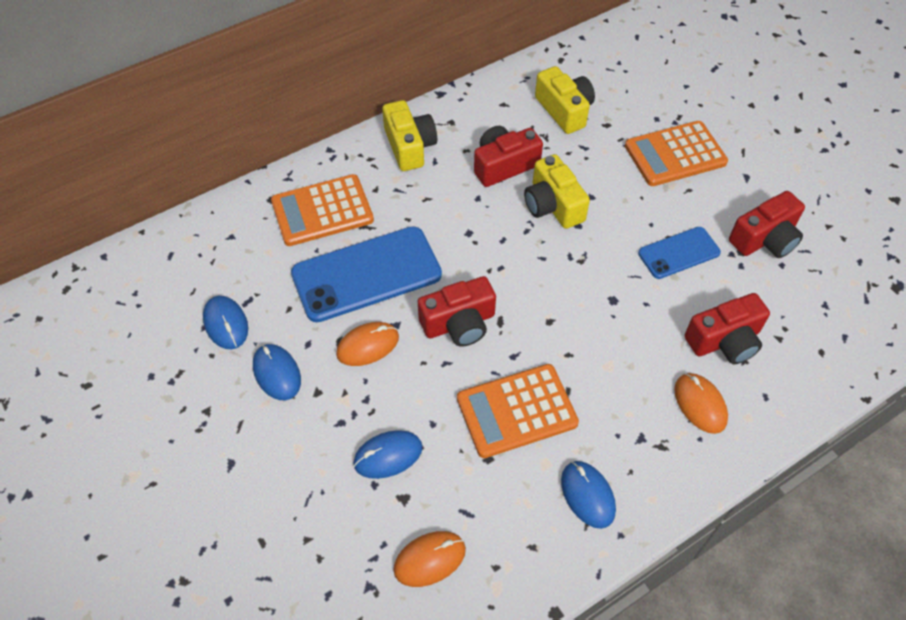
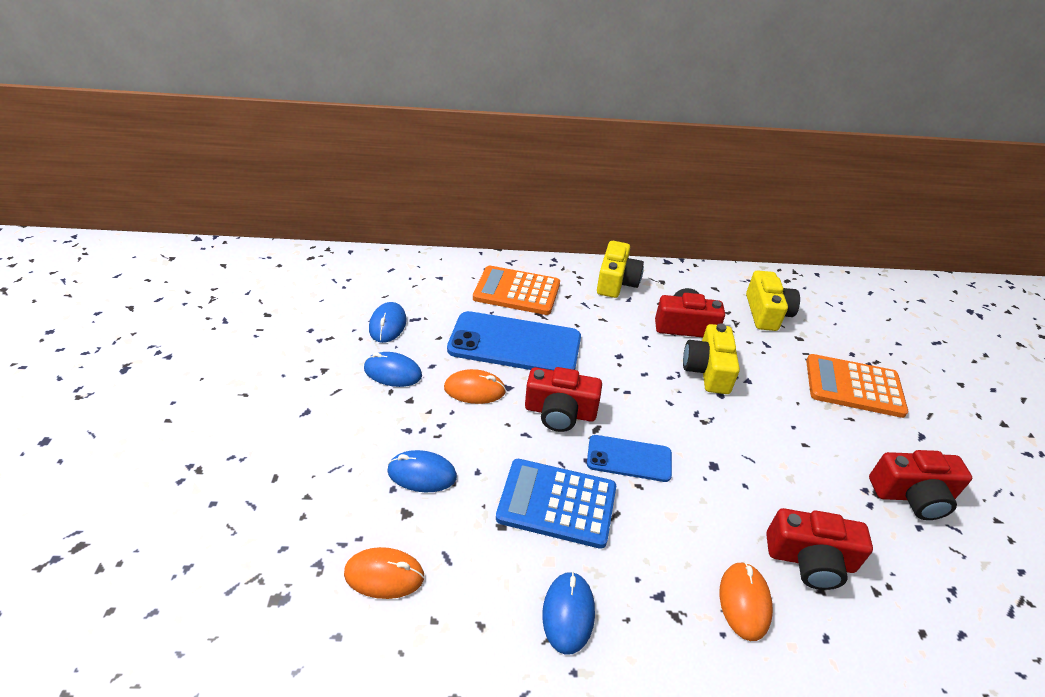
camera: 30 degrees right, 15 degrees down
(277, 373) = (393, 372): blue mouse -> blue mouse turned 75 degrees counterclockwise
(516, 411) = (557, 503): orange calculator -> blue calculator
(678, 253) = (807, 462): blue phone -> blue phone (629, 458)

